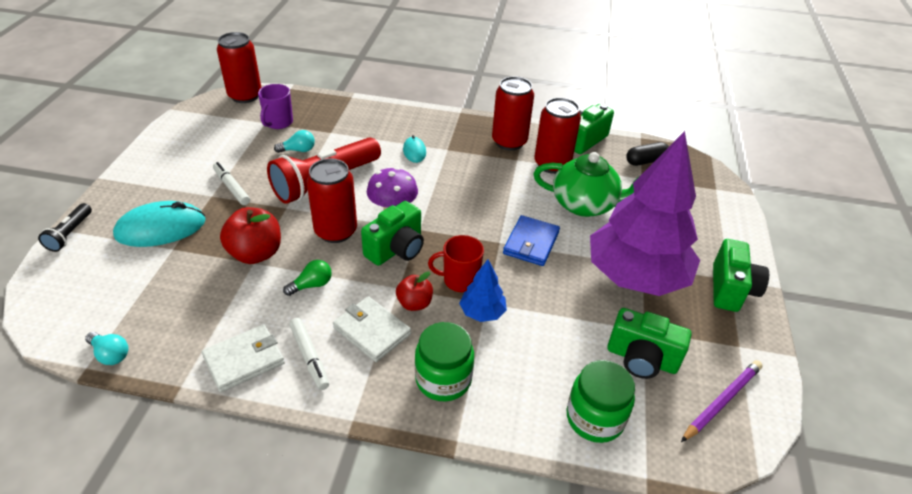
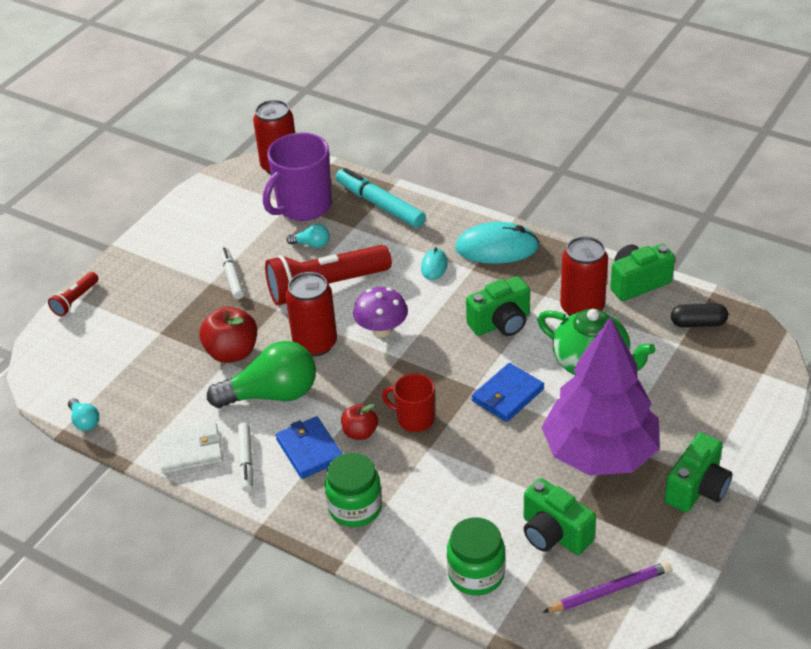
camera: 25 degrees right, 0 degrees up
(70, 234) = (75, 300): black flashlight -> red flashlight
(161, 228) = (154, 309): turquoise mouse -> turquoise mouse (497, 247)
(278, 122) = (303, 206): purple mug -> purple mug, size x1.76
(312, 285) = (272, 394): green light bulb -> green light bulb, size x2.23
(346, 113) = (380, 204): none -> turquoise marker
(372, 331) = (309, 450): white wallet -> blue wallet
(396, 249) = (366, 374): green camera -> green camera (501, 323)
(482, 312) = (421, 455): blue tree -> none
(509, 142) = (547, 271): red can -> none

